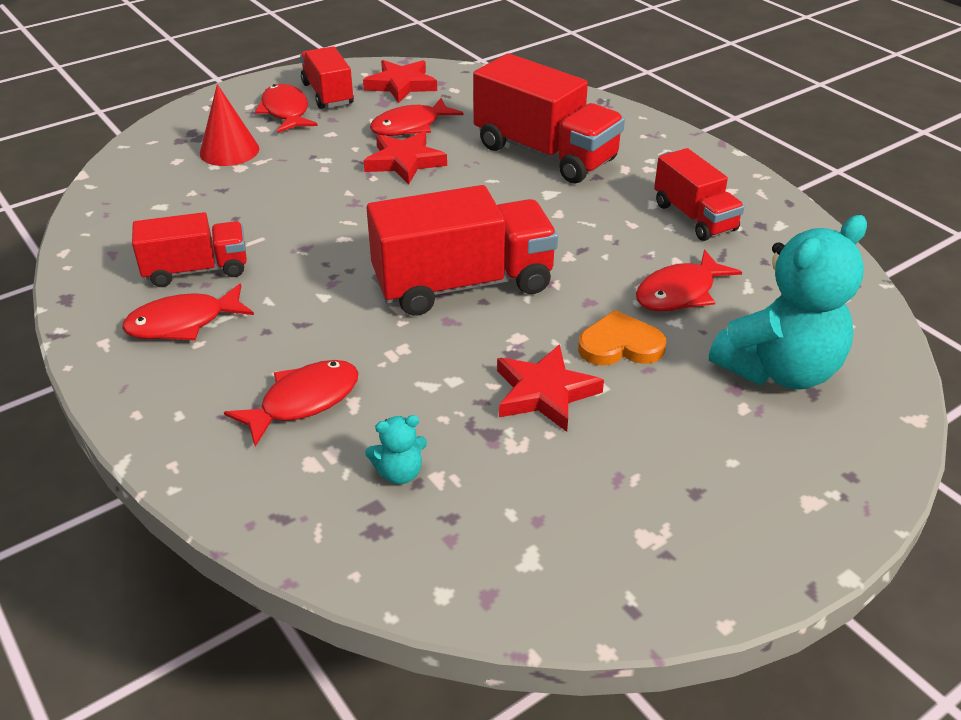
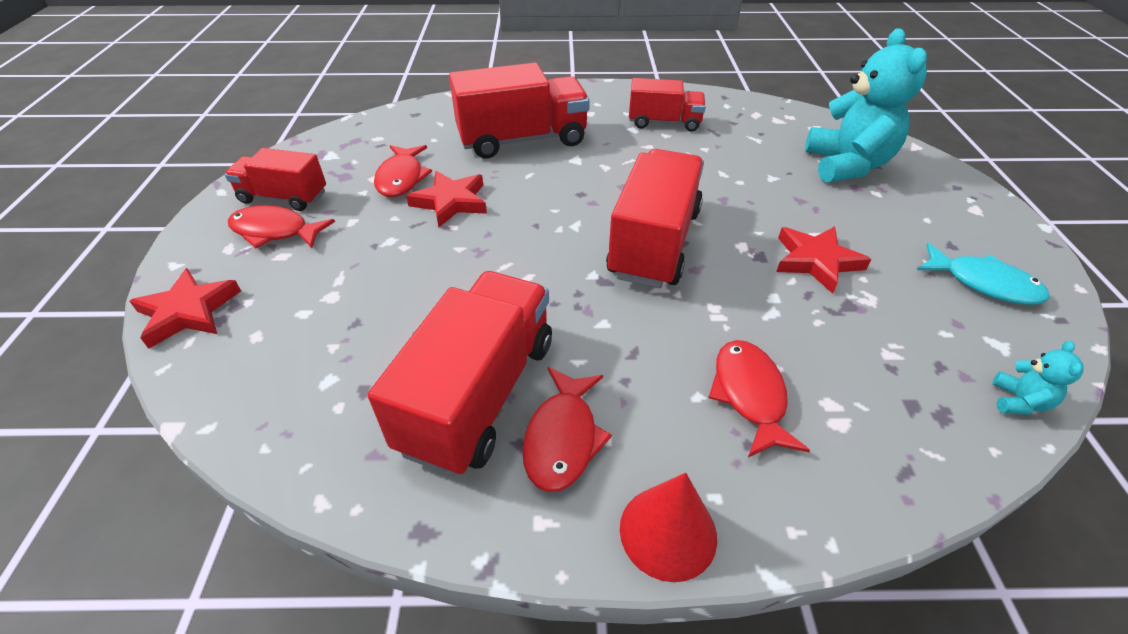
camera: 55 degrees left, 5 degrees up
(196, 270) = (479, 394): red truck -> red truck, size x1.66
(229, 151) = (291, 292): red cone -> red cone (668, 532)
(399, 473) = (875, 373): turquoise teddy bear -> turquoise teddy bear (1018, 401)
(401, 85) = (331, 157): red star -> red star (188, 312)
(620, 345) = (782, 208): orange heart -> none
(639, 531) = (983, 283): none -> turquoise fish
(680, 293) = (742, 163): red fish -> none

